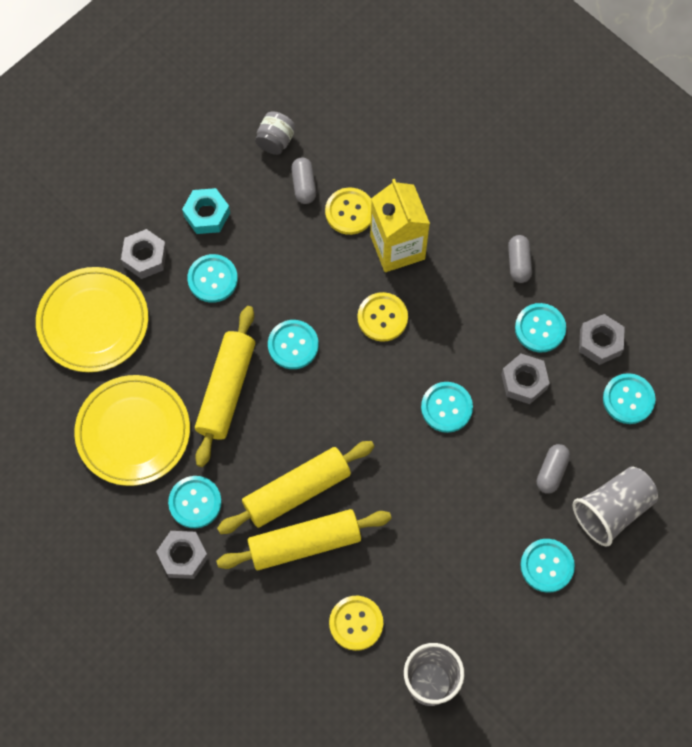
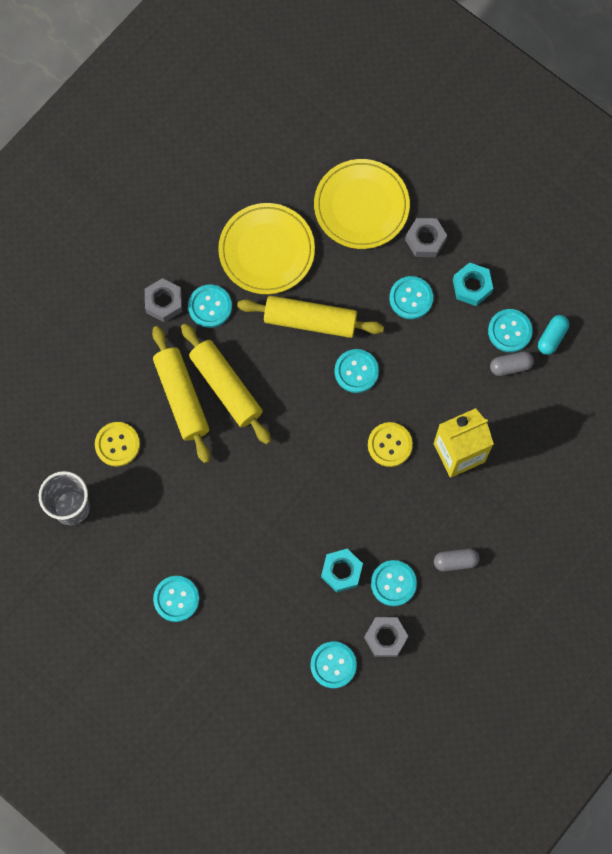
camera: 85 degrees right, 5 degrees up
(275, 141) = (552, 337): grey jar -> turquoise capsule
(349, 212) = (489, 408): yellow button -> none
(446, 408) = (311, 506): turquoise button -> turquoise button (509, 331)
(524, 381) = (341, 571): grey nut -> turquoise nut
(551, 471) = (260, 599): grey capsule -> none
(612, 510) = (230, 653): grey cup -> none

